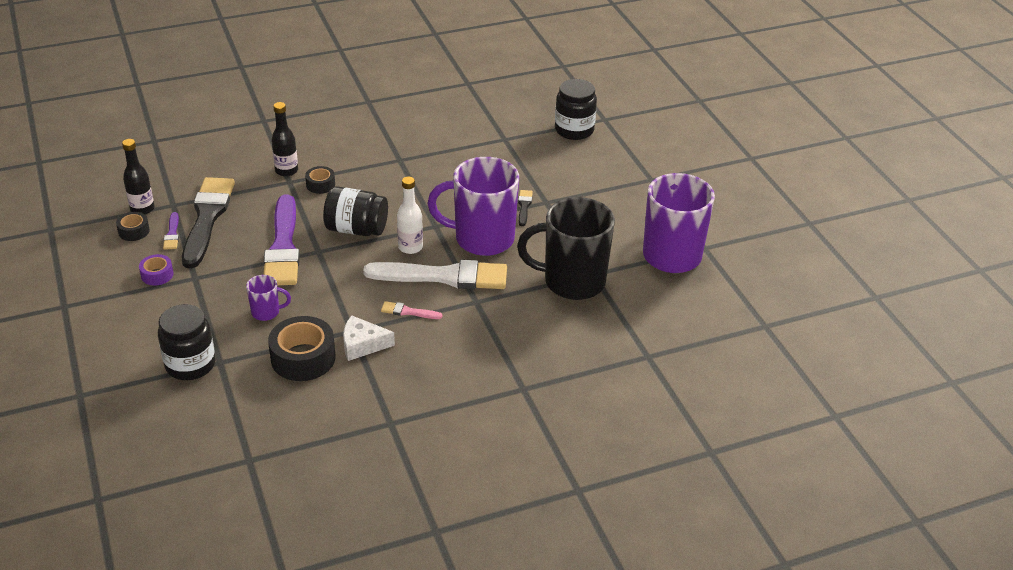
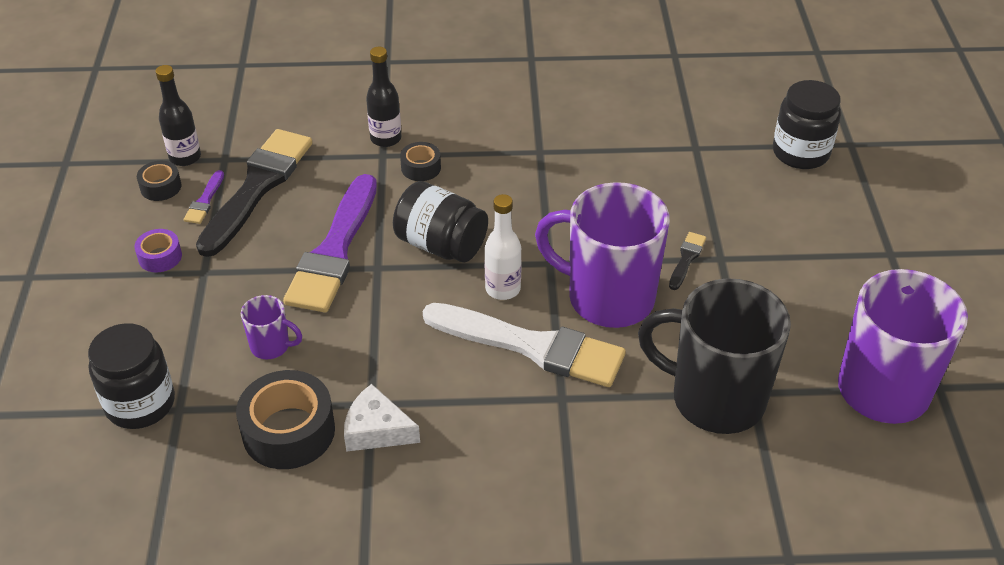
camera: 20 degrees right, 5 degrees up
(408, 312) = (460, 392): pink brush -> none

